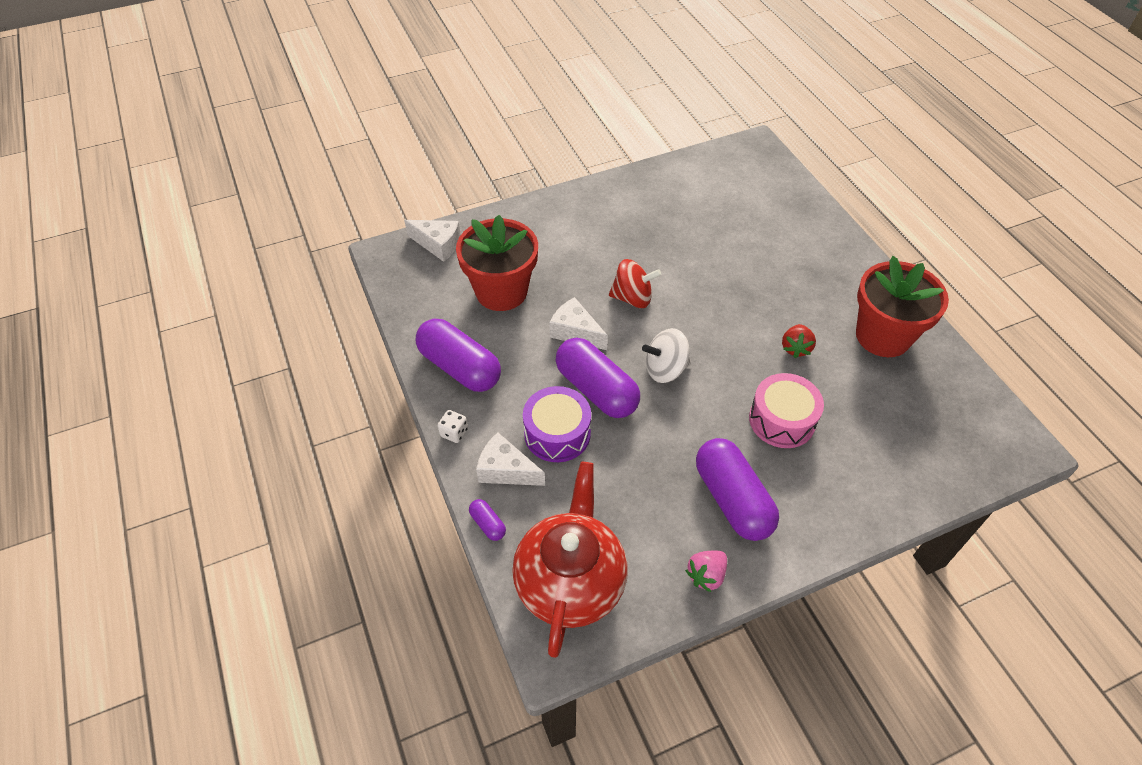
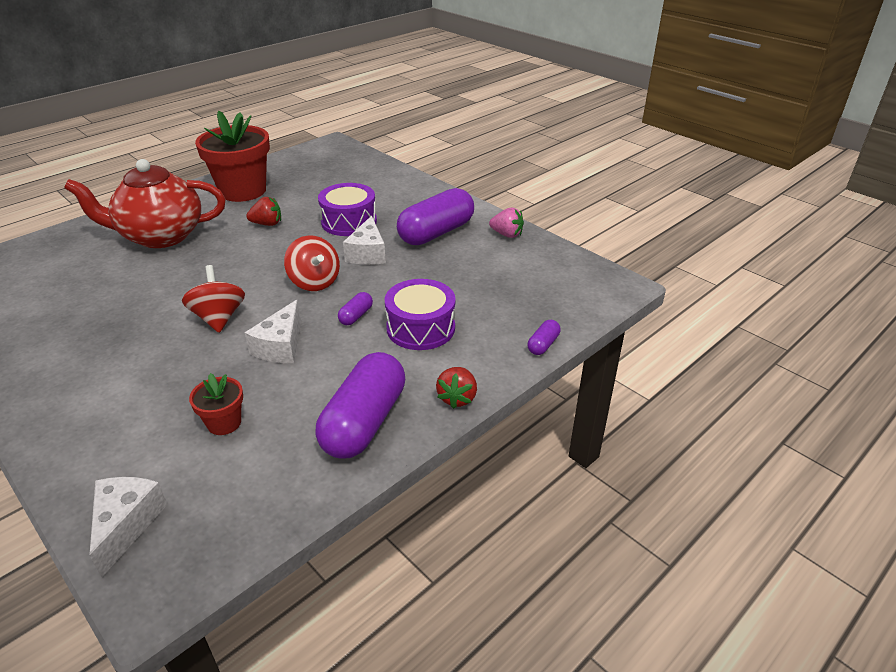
camera: 110 degrees left, 15 degrees down
(454, 432) = (457, 398): white dice -> red strawberry
(501, 291) = (224, 423): red flower pot -> red flower pot, size x0.46
(506, 470) = (480, 349): white cheese -> white cheese (367, 253)
(570, 581) = (559, 289): red teapot -> red teapot (160, 236)
(596, 389) = (356, 316): purple capsule -> purple capsule, size x0.43
(665, 369) = (314, 282): white spinning top -> red spinning top
(782, 420) = (349, 222): pink drum -> purple drum

